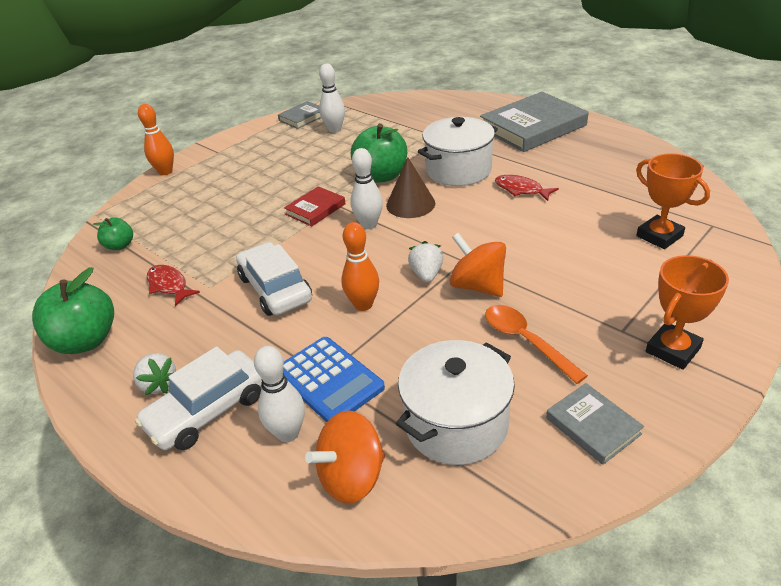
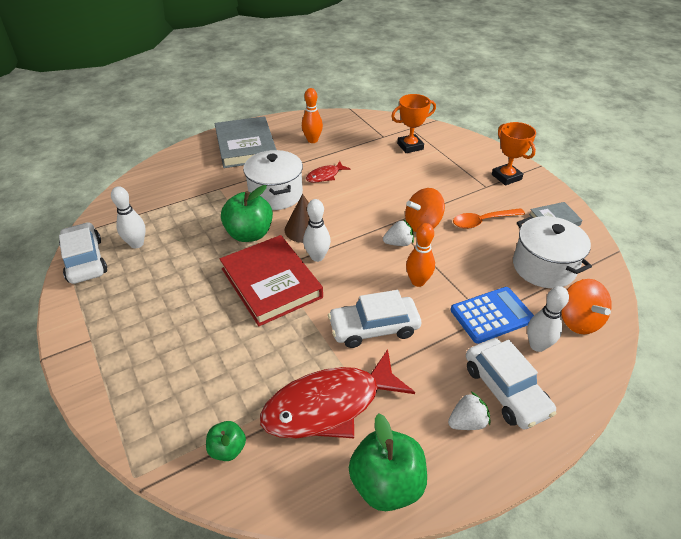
camera: 75 degrees left, 5 degrees up
(165, 172) = (91, 394): orange bowling pin -> orange bowling pin (312, 140)
(169, 285) = (329, 405): red fish -> red fish, size x2.13
(303, 117) = (85, 260): grey book -> white car
(315, 209) = (271, 283): red book -> red book, size x1.99
(426, 274) = (398, 243): white strawberry -> white strawberry turned 150 degrees clockwise

